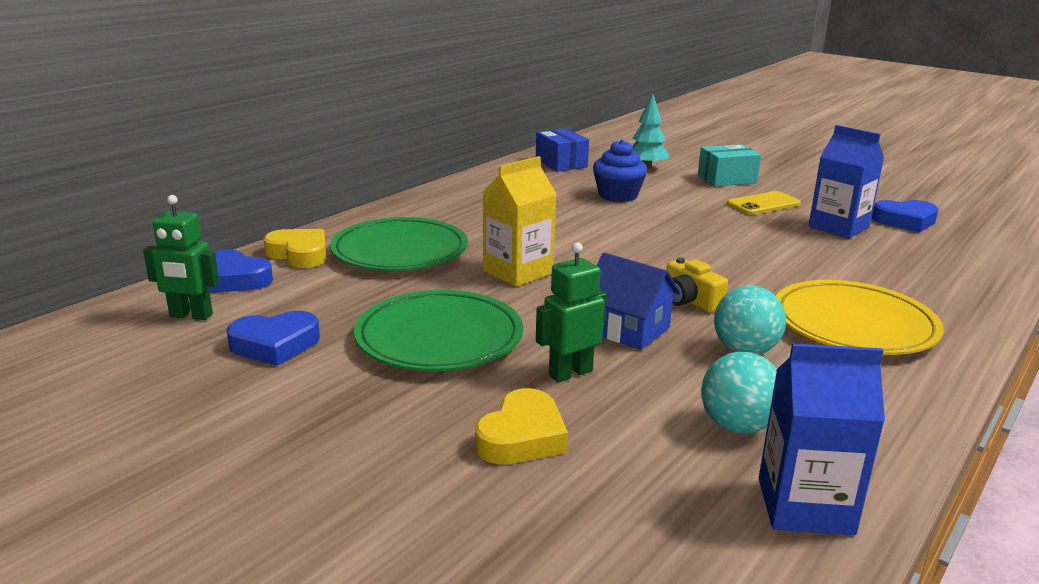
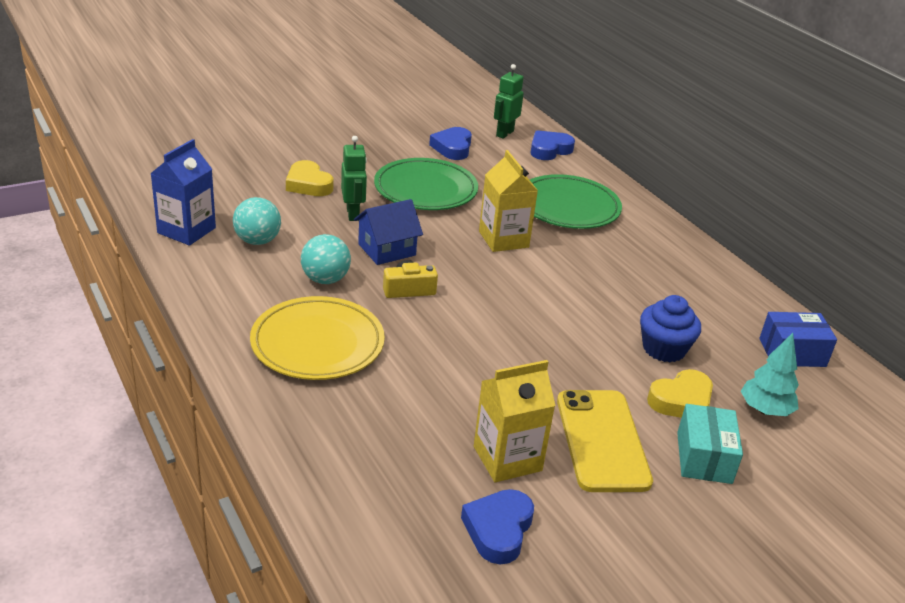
camera: 110 degrees right, 10 degrees up
(299, 254) = (581, 174): yellow heart -> yellow heart (681, 401)
(763, 204) = (602, 440): yellow phone -> yellow phone, size x1.59
(838, 227) = (507, 458): blue carton -> yellow carton

